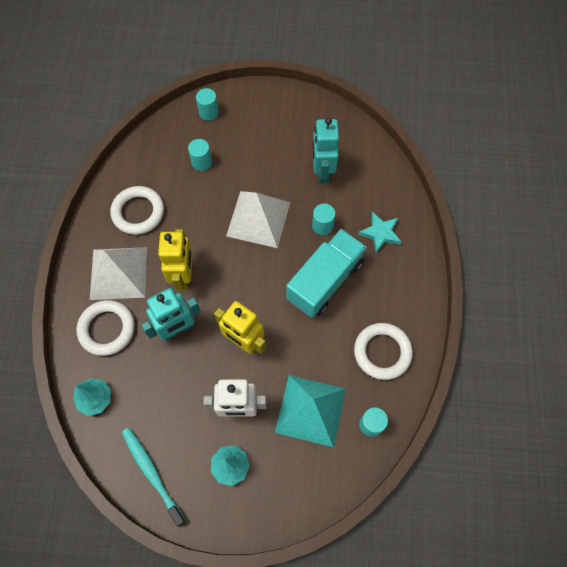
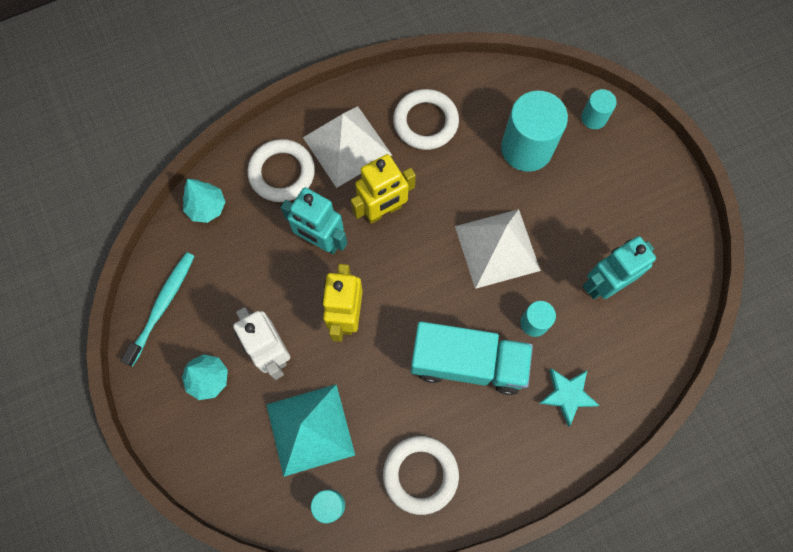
camera: 60 degrees right, 5 degrees up
(202, 162) = (526, 148): turquoise cylinder -> turquoise cylinder, size x1.98

